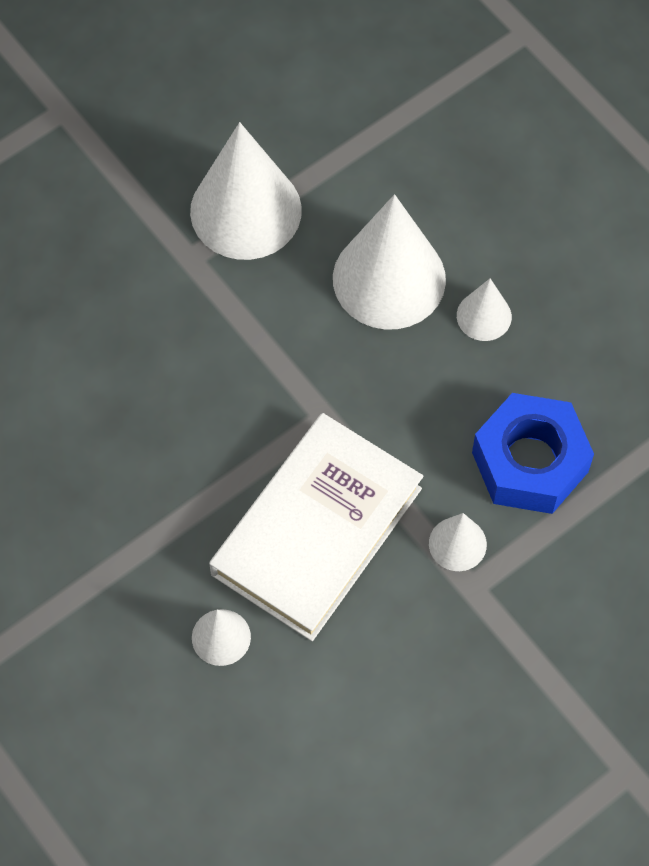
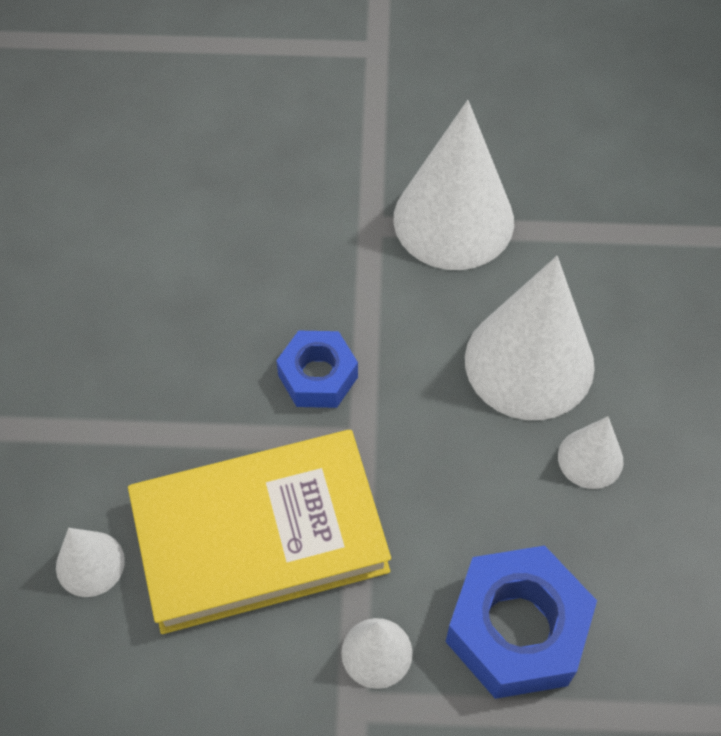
camera: 40 degrees right, 5 degrees down
(255, 396) = (318, 376): none -> blue nut
(317, 531) = (260, 536): white book -> yellow book

